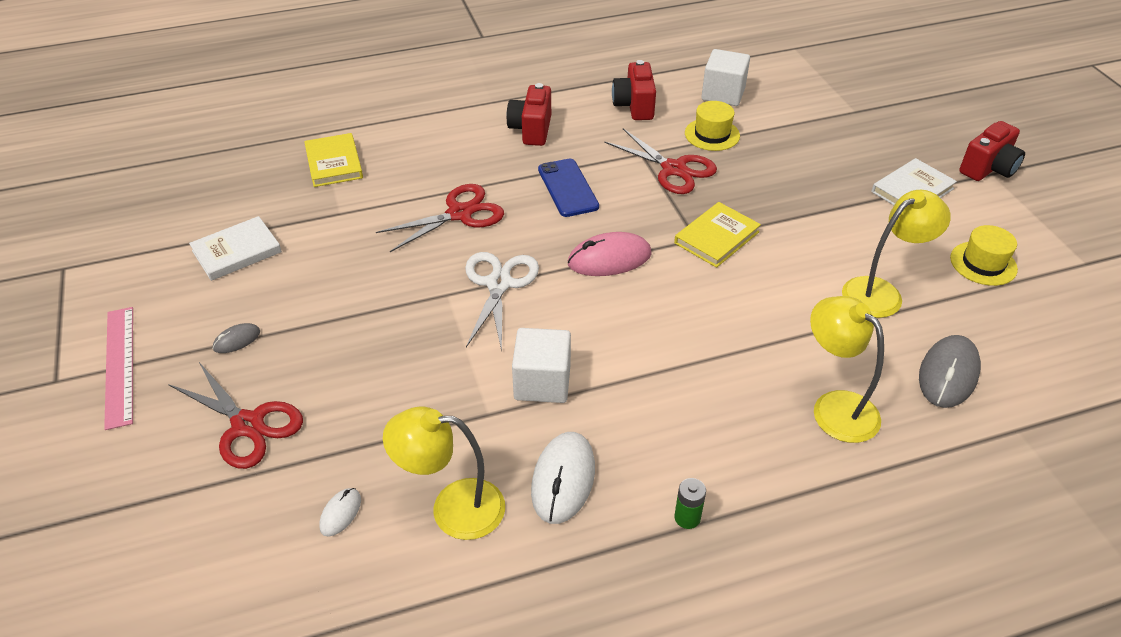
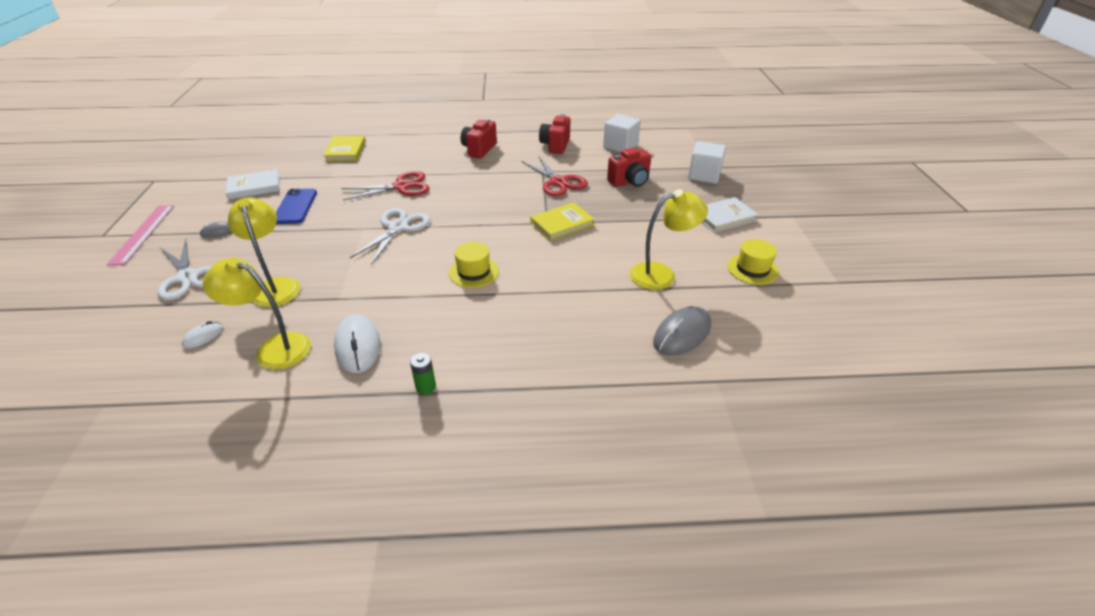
camera: 15 degrees right, 5 degrees down
(247, 425) = (188, 277): red scissors -> white scissors
(542, 382) = (385, 287): white cube -> white cube (704, 175)
(563, 479) = (358, 346): white mouse -> white mouse turned 45 degrees counterclockwise
(568, 188) = (480, 183): blue phone -> blue phone (295, 206)
(609, 259) = (480, 225): pink mouse -> none
(712, 134) = (598, 167): yellow hat -> yellow hat (473, 272)
(835, 407) = (580, 339): yellow lamp -> yellow lamp (275, 286)
(988, 169) = (791, 212): red camera -> red camera (630, 181)

